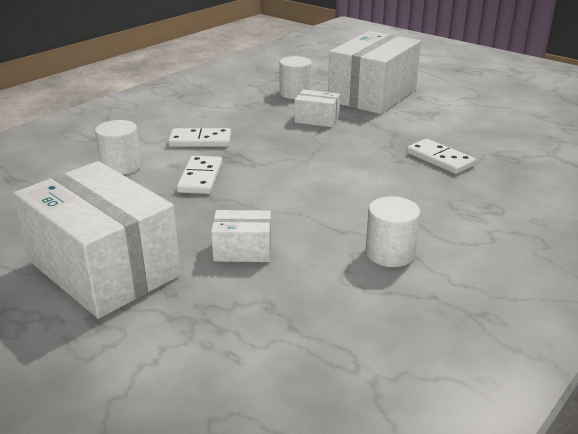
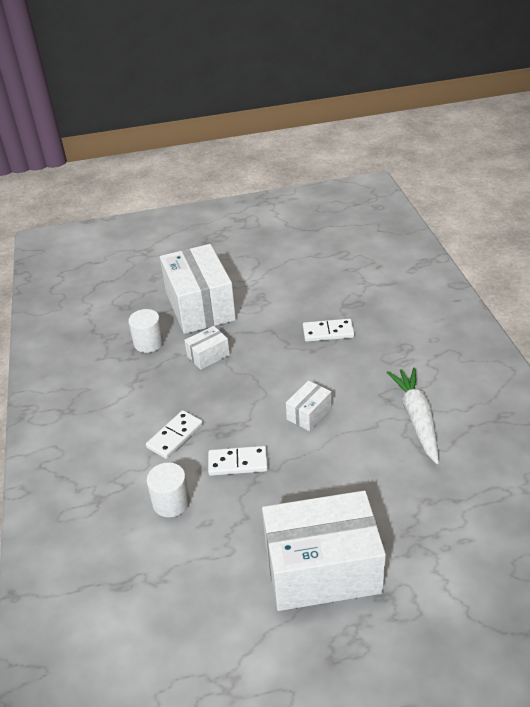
camera: 50 degrees left, 10 degrees up
(200, 178) = (238, 463): white domino -> white domino turned 45 degrees counterclockwise
(243, 250) = (358, 485): white box -> white box (309, 414)
(390, 253) = (416, 419): white cylinder -> white carrot

